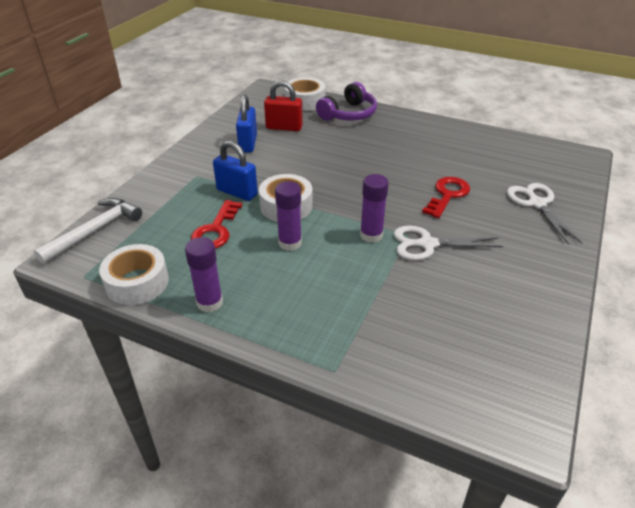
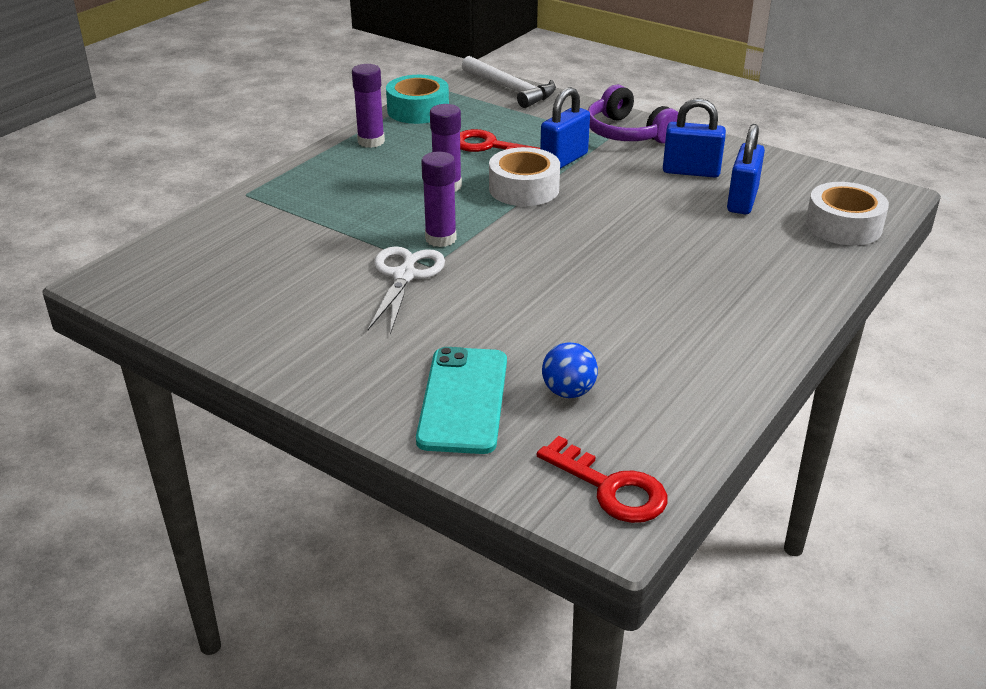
camera: 100 degrees right, 5 degrees down
(137, 282) = (418, 110): white tape -> turquoise tape
(284, 127) = (742, 201): red padlock -> blue padlock
(348, 114) = (795, 262): purple headphones -> purple headphones (627, 133)
(447, 195) = (514, 315): red key -> red key (611, 488)
(505, 172) = (568, 392): none -> blue ball
(536, 203) = (463, 400): white scissors -> turquoise phone

